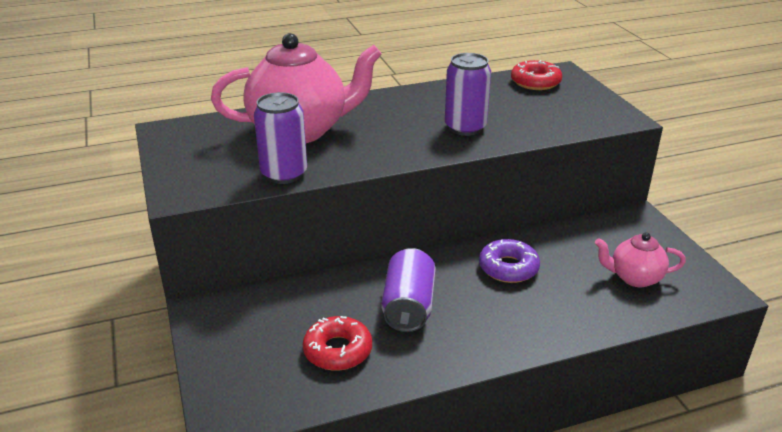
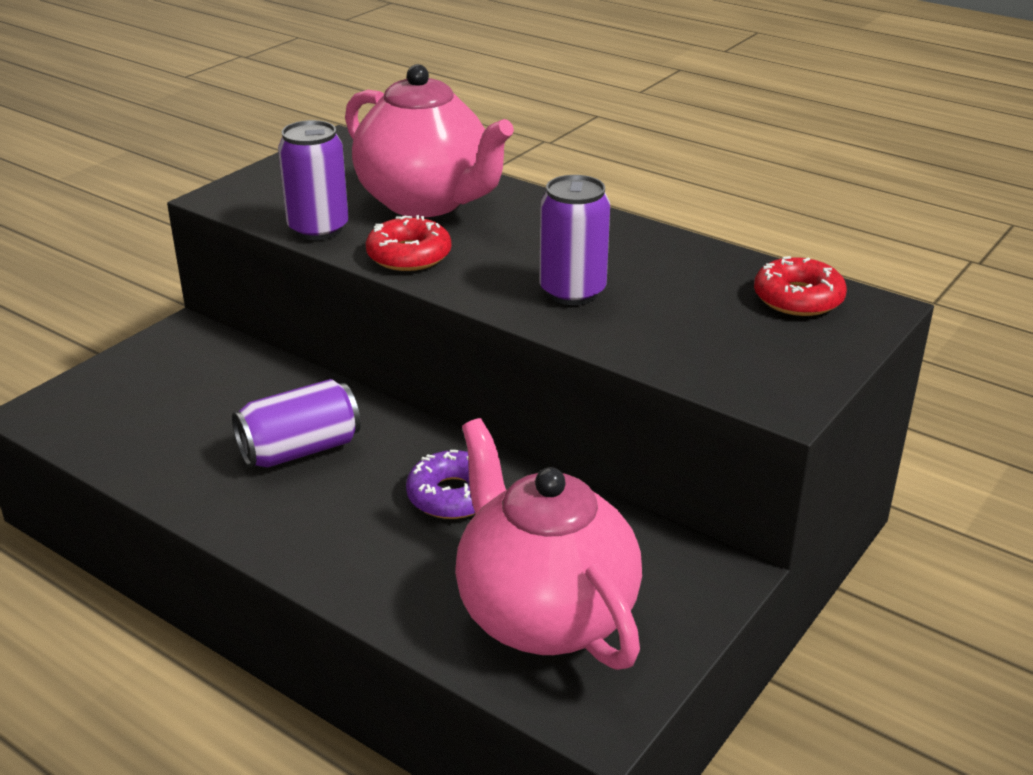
camera: 55 degrees right, 0 degrees up
(338, 350) = (182, 434): red donut -> red donut (409, 255)
(634, 278) = (544, 615): pink teapot -> pink teapot, size x1.98

